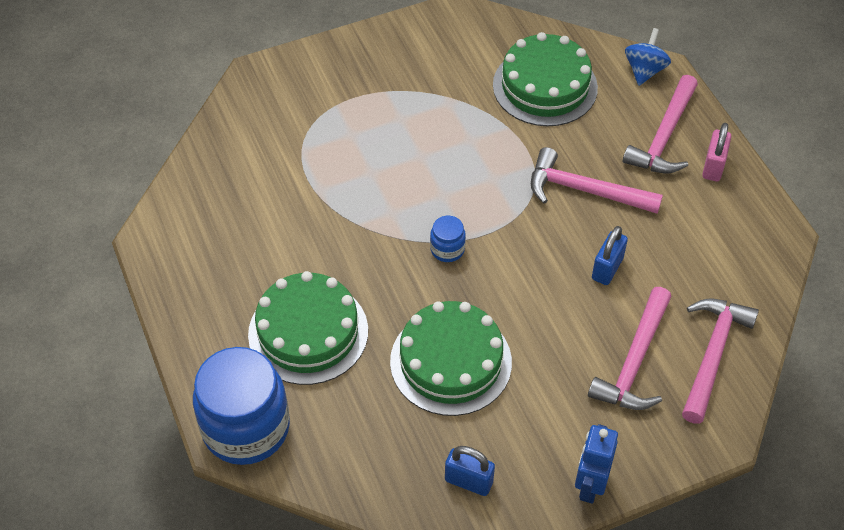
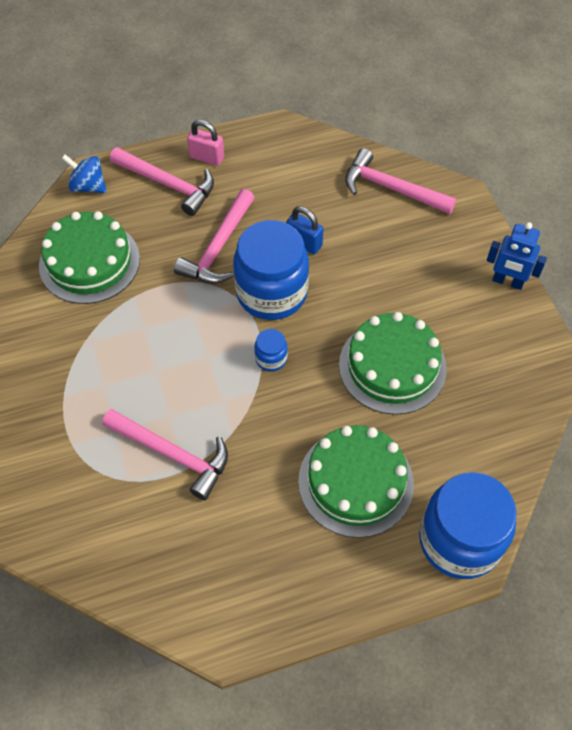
camera: 85 degrees left, 5 degrees up
(468, 481) = (507, 363): blue padlock -> none
(532, 243) = (271, 293): none -> blue jar
(634, 361) = (396, 238): pink hammer -> pink hammer (172, 454)

